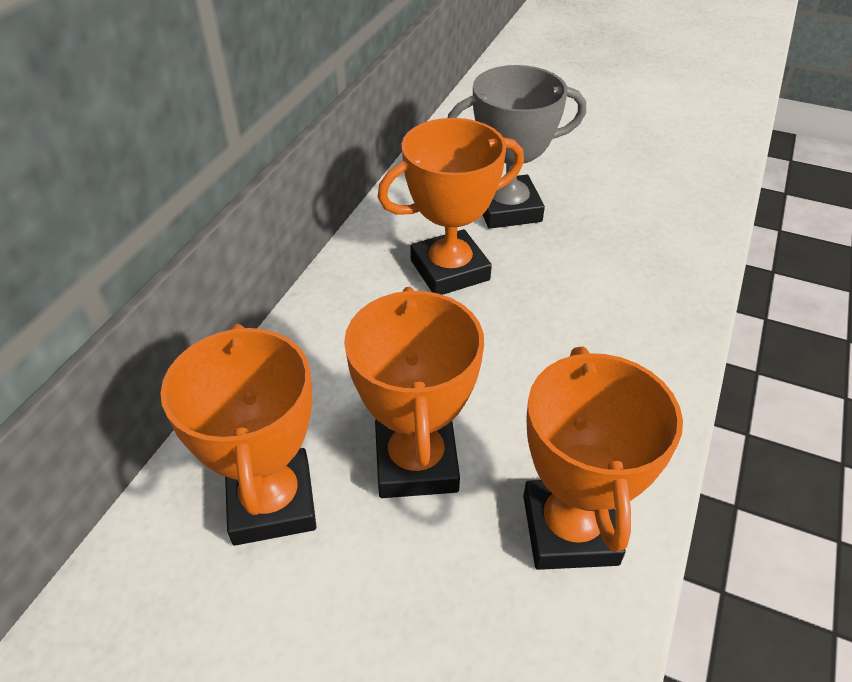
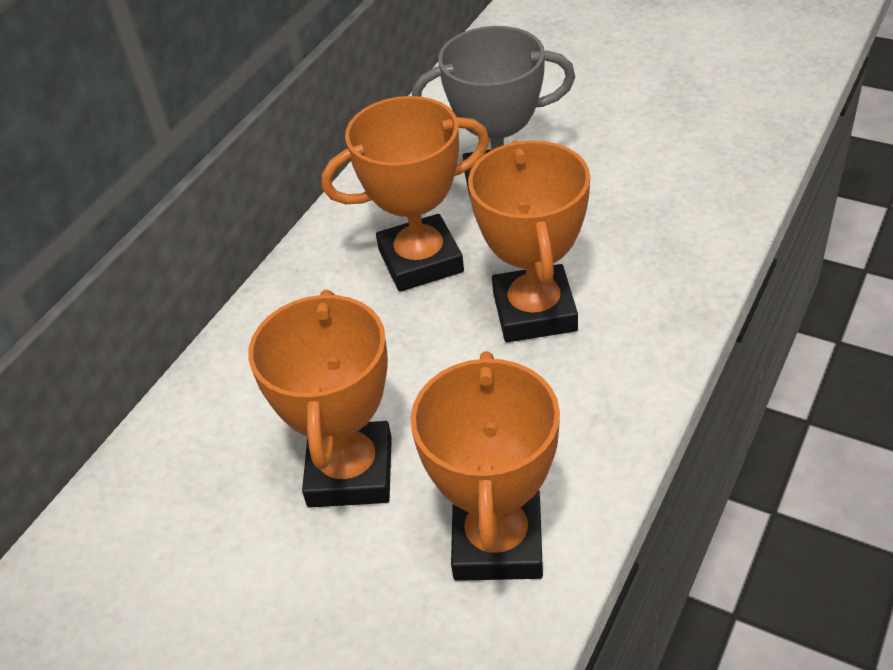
camera: 10 degrees right, 0 degrees up
(272, 502) = (198, 510): orange trophy -> orange trophy (534, 311)

